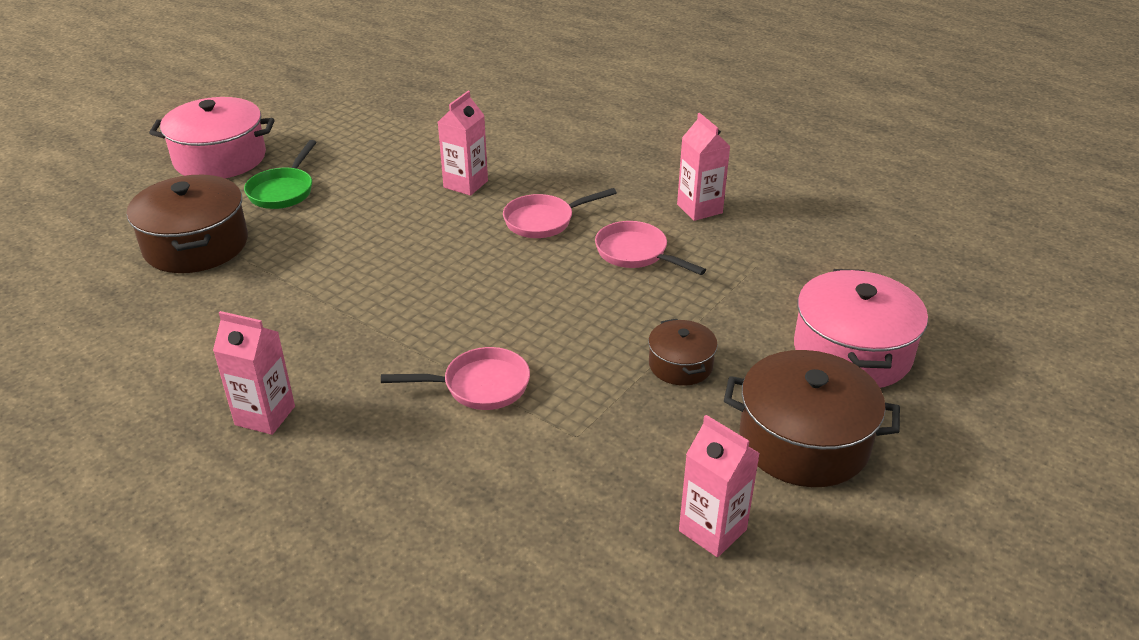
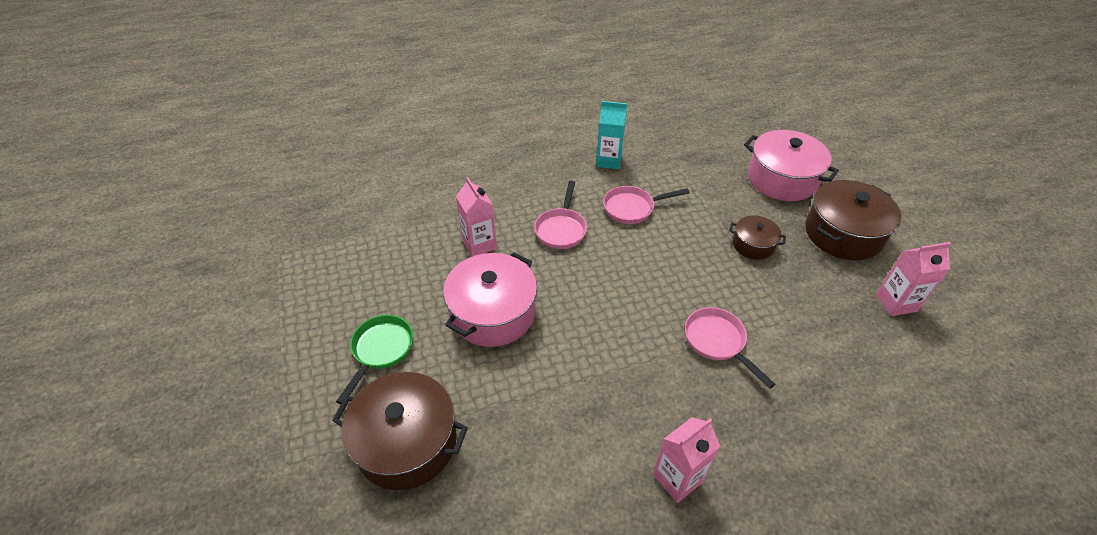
camera: 55 degrees left, 10 degrees up
(220, 158) = (279, 374): pink pot -> pink pot (493, 313)
(283, 191) = (381, 350): green pan -> green pan turned 120 degrees counterclockwise
(479, 386) = (717, 342): pink pan -> pink pan turned 60 degrees counterclockwise
(699, 209) = (608, 161): pink carton -> turquoise carton

